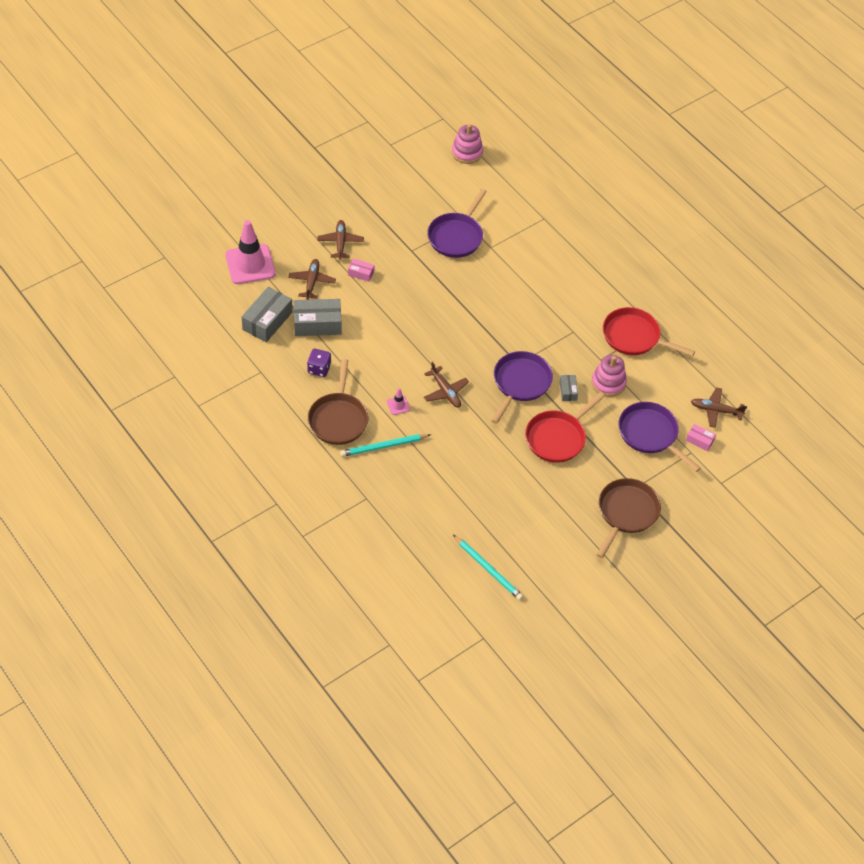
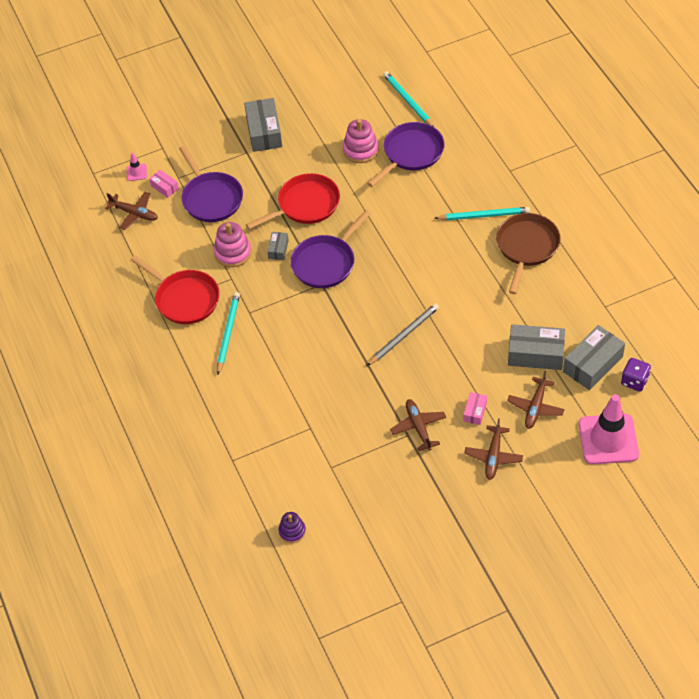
camera: 160 degrees left, 0 degrees up
(319, 369) = (540, 302): purple dice -> purple dice (634, 381)
(361, 273) = (475, 412): pink box -> pink box turned 75 degrees clockwise
(398, 405) = (461, 254): pink traffic cone -> pink traffic cone (136, 172)
(433, 327) = (404, 335): none -> grey pencil
(445, 391) = (408, 263): brown plane -> brown plane (418, 427)
(456, 236) = (348, 448): purple pan -> purple pan (411, 153)
(467, 152) = (301, 574): pink stacking toy -> pink stacking toy (360, 150)
(482, 177) = (292, 531): none -> purple stacking toy
(585, 312) = (228, 333): none -> turquoise pencil
(626, 513) = (264, 132): brown pan -> grey box

